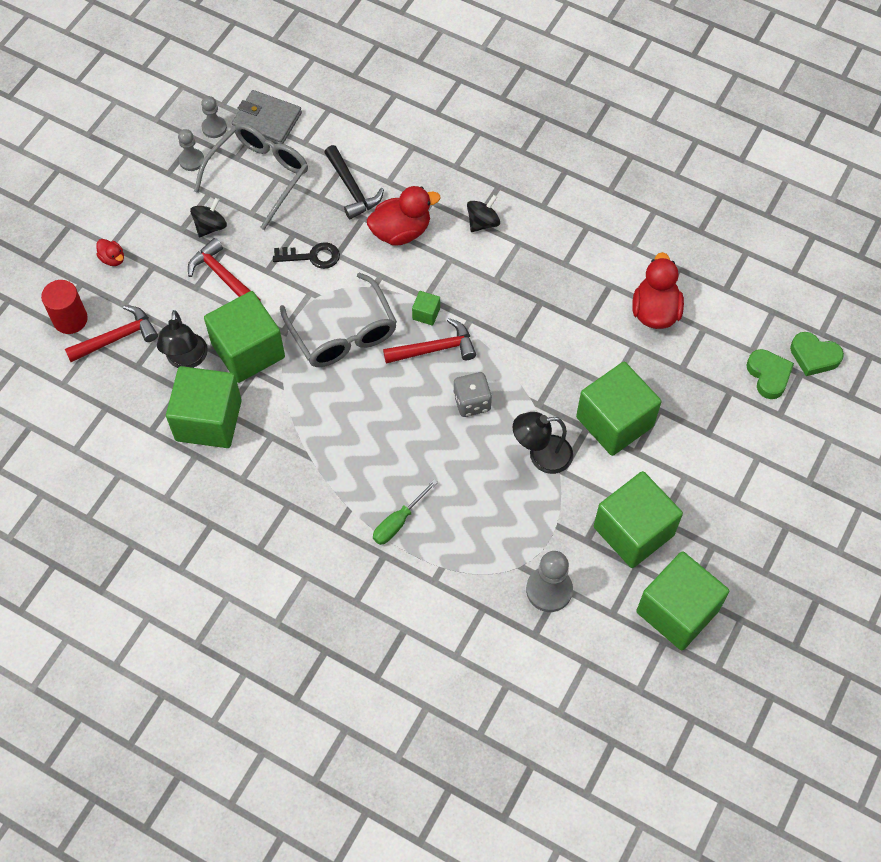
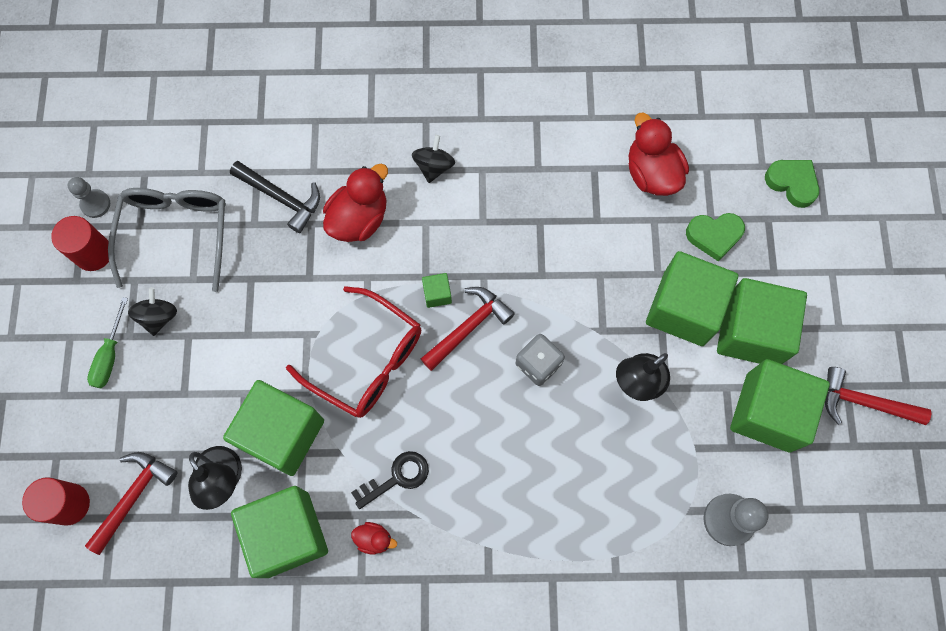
camera: 30 degrees left, 10 degrees up
(113, 259) = (74, 409): red duck -> red duck (374, 539)
(191, 160) = (93, 253): grey pawn -> red cylinder
(222, 276) = (205, 365): red hammer -> red hammer (863, 402)
(267, 120) = (147, 167): grey wallet -> none
(312, 256) = (285, 294): black key -> black key (397, 477)
(343, 333) = (367, 360): grey glasses -> red glasses
(398, 522) = (545, 533): green screwdriver -> green screwdriver (110, 355)
(677, 611) = (855, 471): green cube -> green cube (751, 332)
(814, 356) = (820, 142): green heart -> green heart (714, 236)

